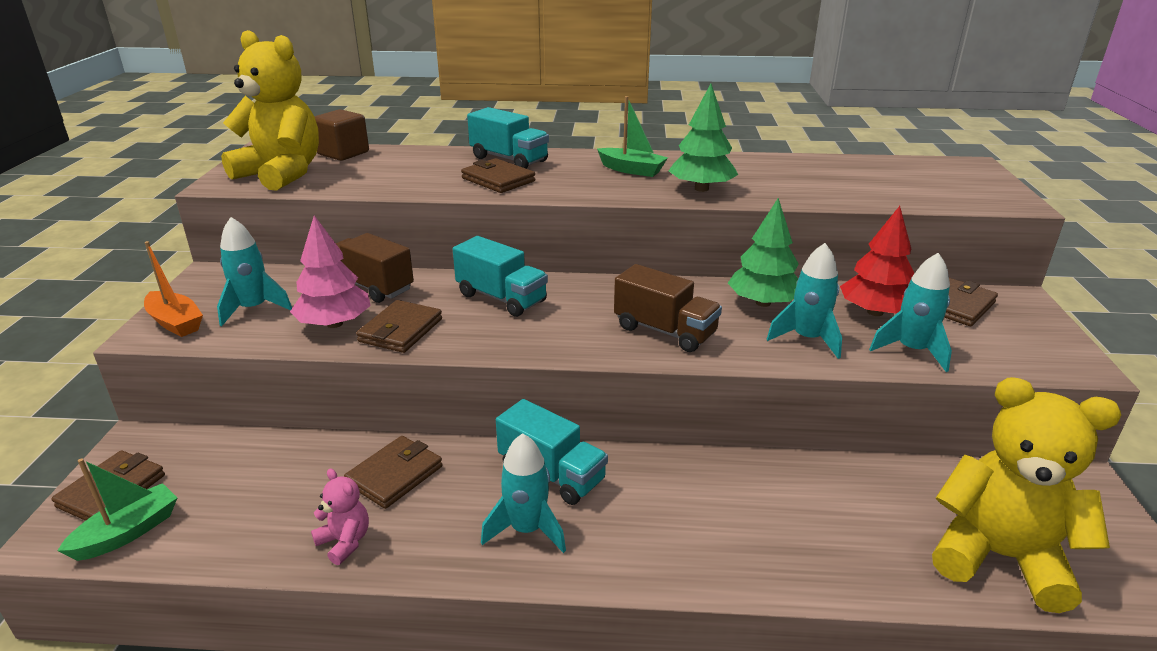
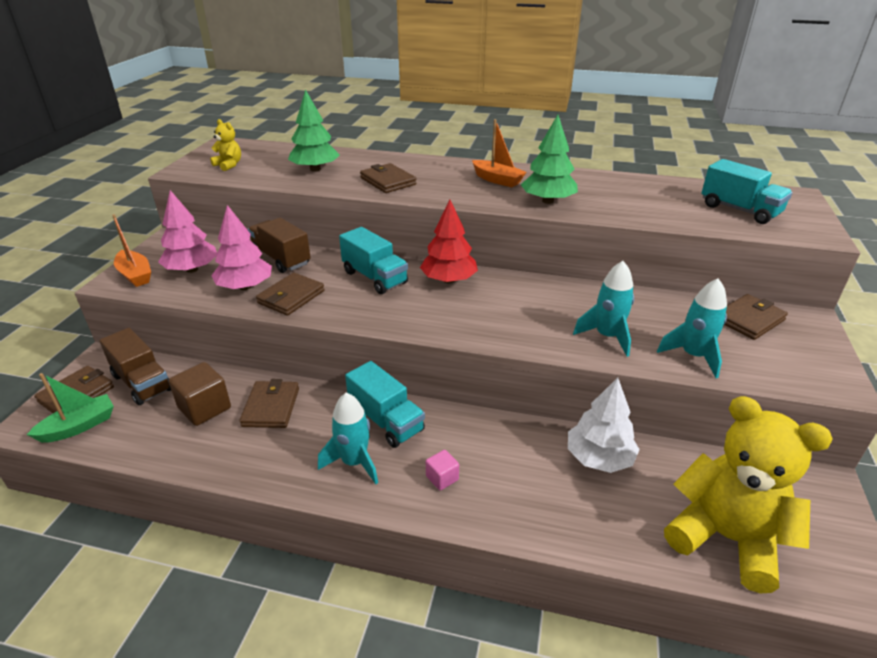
camera: 10 degrees right, 5 degrees up
(253, 309) = (192, 269): turquoise rocket -> pink tree
(281, 174) = (229, 165): yellow teddy bear -> yellow teddy bear, size x0.43
(343, 153) = (280, 150): brown cube -> brown cube (205, 408)
(345, 542) = (221, 454): pink teddy bear -> none
(395, 475) = (271, 407): brown wallet -> brown wallet turned 45 degrees counterclockwise
(509, 159) = (403, 164): turquoise truck -> turquoise truck (739, 210)
(632, 170) = (497, 180): green boat -> orange boat
(645, 534) = (442, 478): none -> pink cube
(665, 331) = (492, 318): brown truck -> brown truck (142, 382)
(763, 302) = (582, 301): green tree -> green tree (315, 169)
(825, 485) = (599, 458): none -> white tree
(875, 312) = (674, 318): red tree -> red tree (448, 280)

